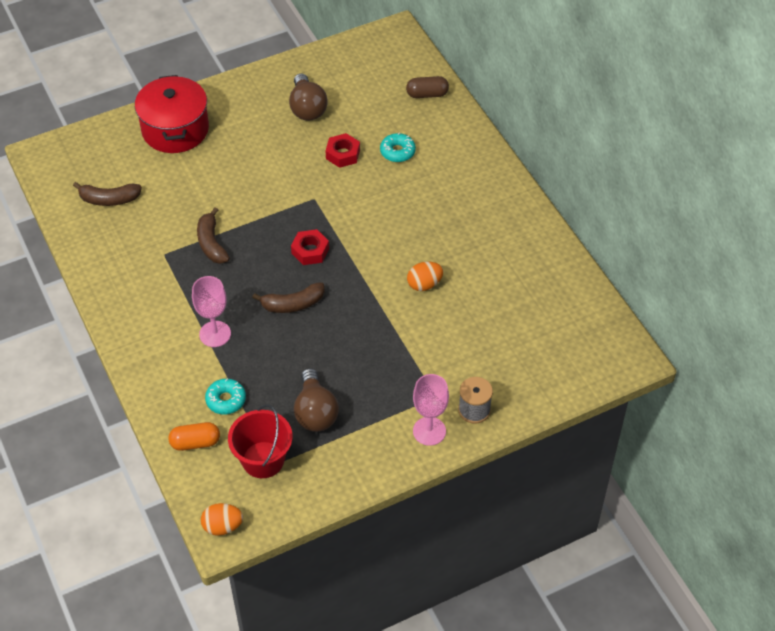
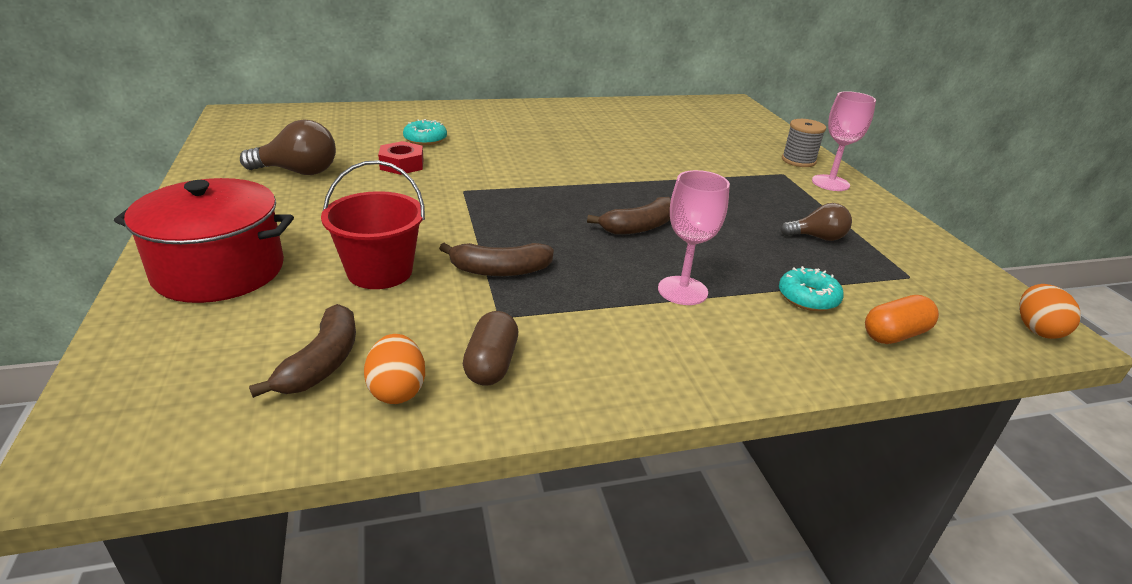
camera: 80 degrees left, 20 degrees down
(195, 442) = (895, 334): orange capsule -> orange capsule turned 60 degrees clockwise
(263, 460) = (905, 283): red bucket -> red bucket (380, 272)
(293, 304) = (639, 227): brown banana -> brown banana turned 60 degrees clockwise
(310, 251) = (552, 204): red nut -> none
(315, 412) = (817, 237): brown light bulb -> brown light bulb, size x0.65
(424, 284) = (629, 156): orange egg -> orange egg (397, 390)
(427, 94) = (353, 115): brown capsule -> brown capsule (491, 364)

